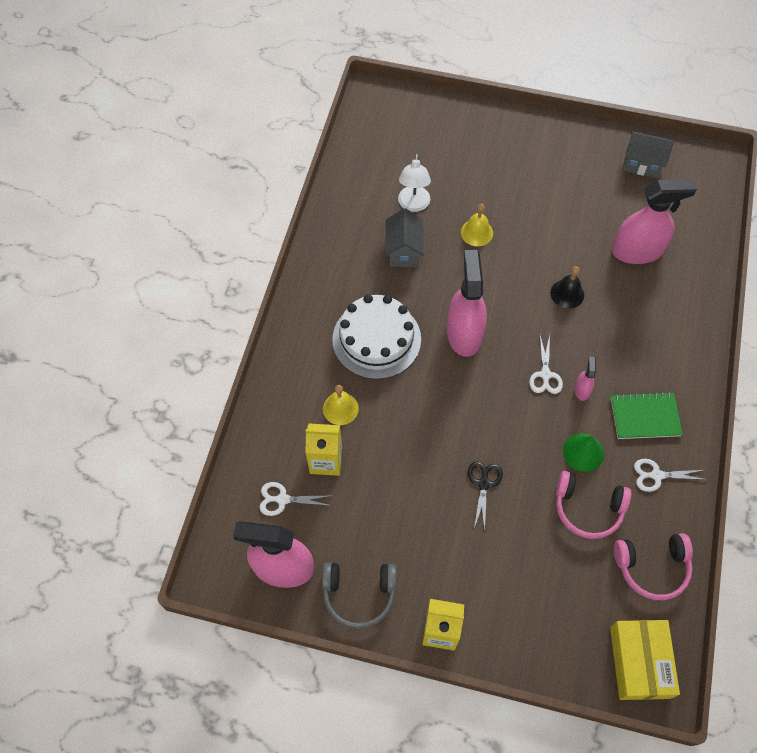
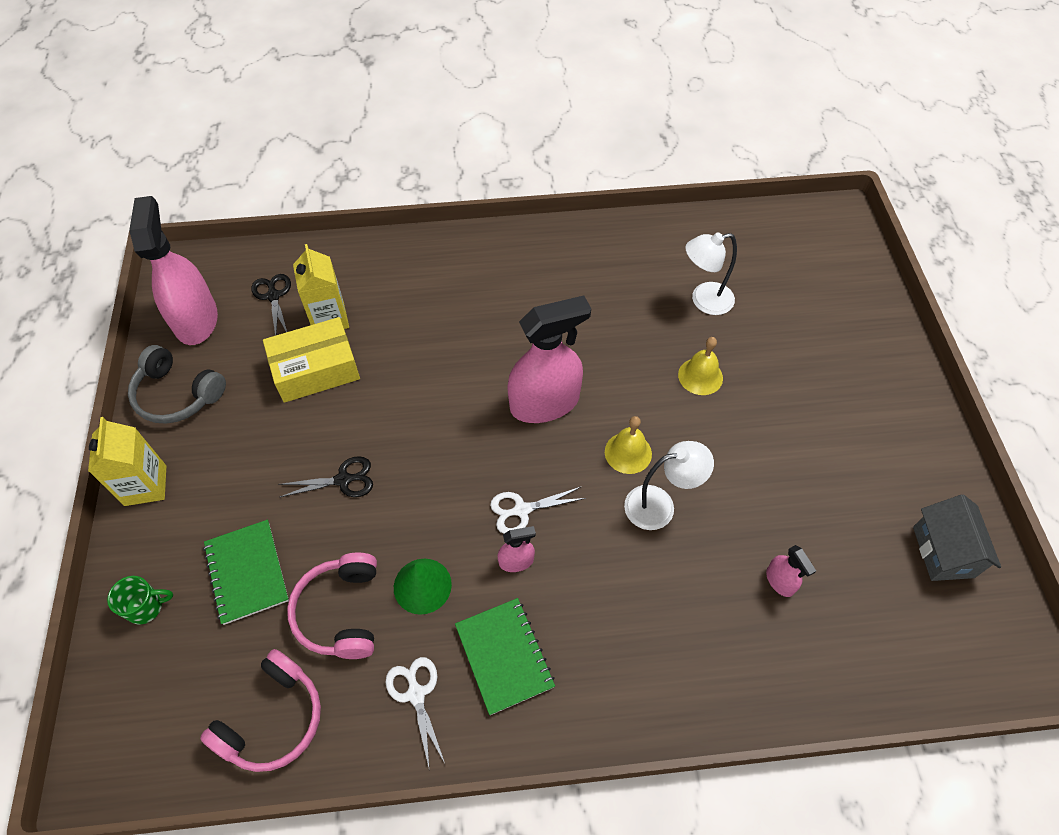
camera: 70 degrees right, 5 degrees down
(283, 499) = (273, 296): white scissors -> black scissors
(340, 408) = (397, 312): yellow bell -> yellow bell (628, 452)
(359, 594) = (177, 394): grey headphones -> grey headphones turned 45 degrees counterclockwise
(376, 339) = (499, 319): white cake -> none
(404, 251) = (632, 310): grey house -> none
(539, 566) = (247, 572): none -> green notebook
(547, 642) = (146, 607): none -> green mug
(567, 293) = (660, 505): black bell -> white lamp
(637, 251) = (780, 581): pink spray bottle -> pink spray bottle, size x0.44
(639, 662) = (133, 732): yellow box -> yellow box (316, 369)
(652, 567) = (273, 719): pink headphones -> pink headphones turned 120 degrees counterclockwise

